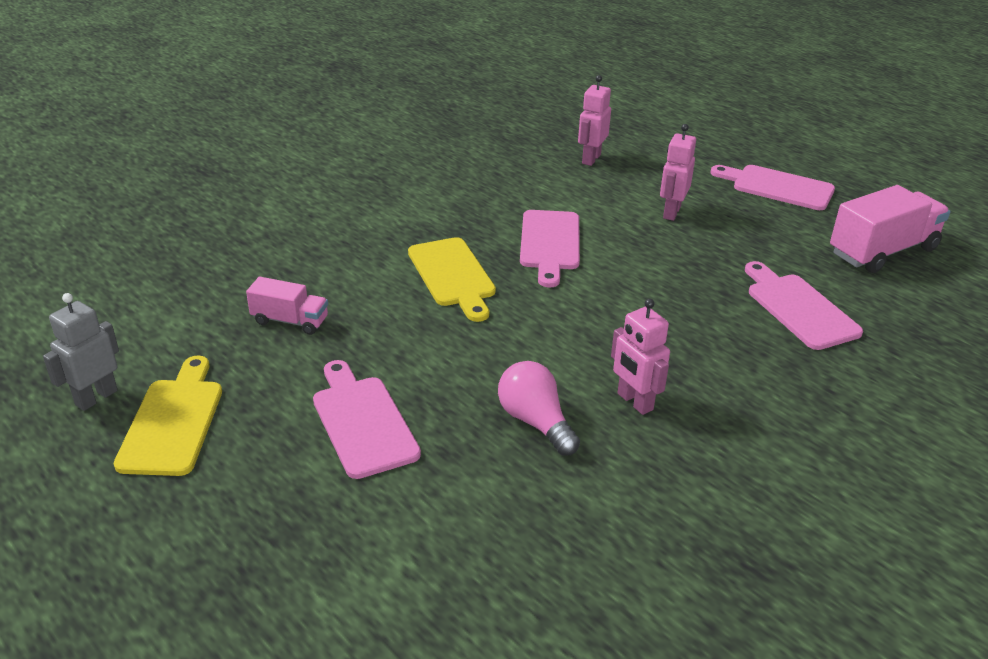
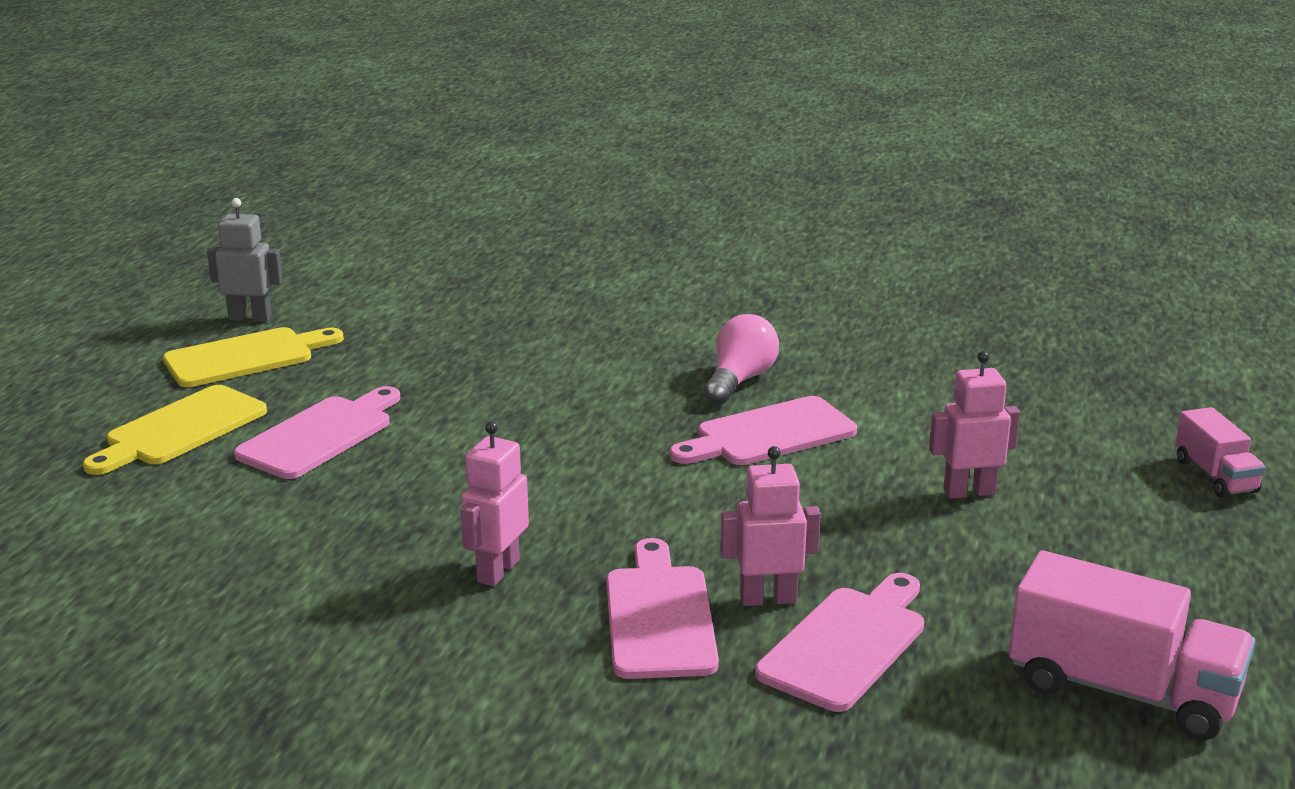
camera: 60 degrees right, 10 degrees down
(290, 321) = (444, 351): pink truck -> pink truck (1215, 476)
(453, 276) = (624, 401): yellow cutting board -> yellow cutting board (180, 429)
(535, 422) = (403, 522): pink light bulb -> pink light bulb (739, 380)
(591, 159) = (1025, 403): pink robot -> pink robot (768, 599)
(777, 187) = (1183, 557): pink cutting board -> pink cutting board (659, 616)

